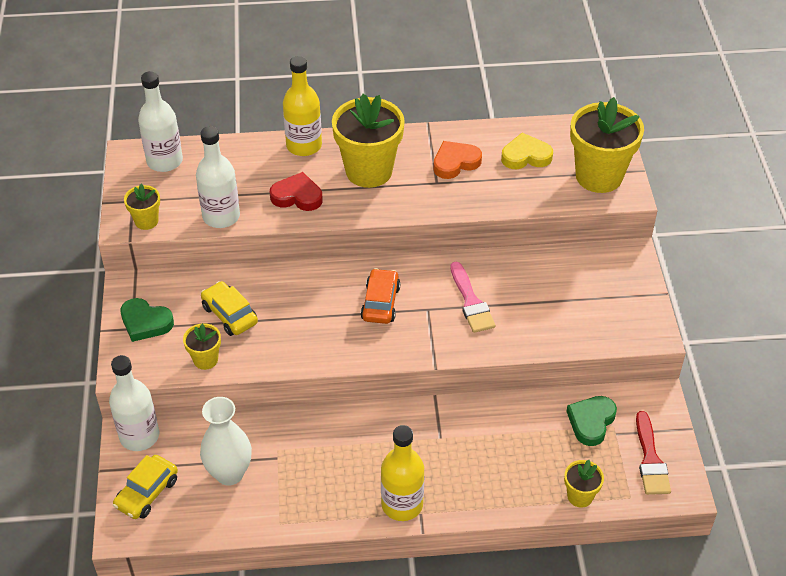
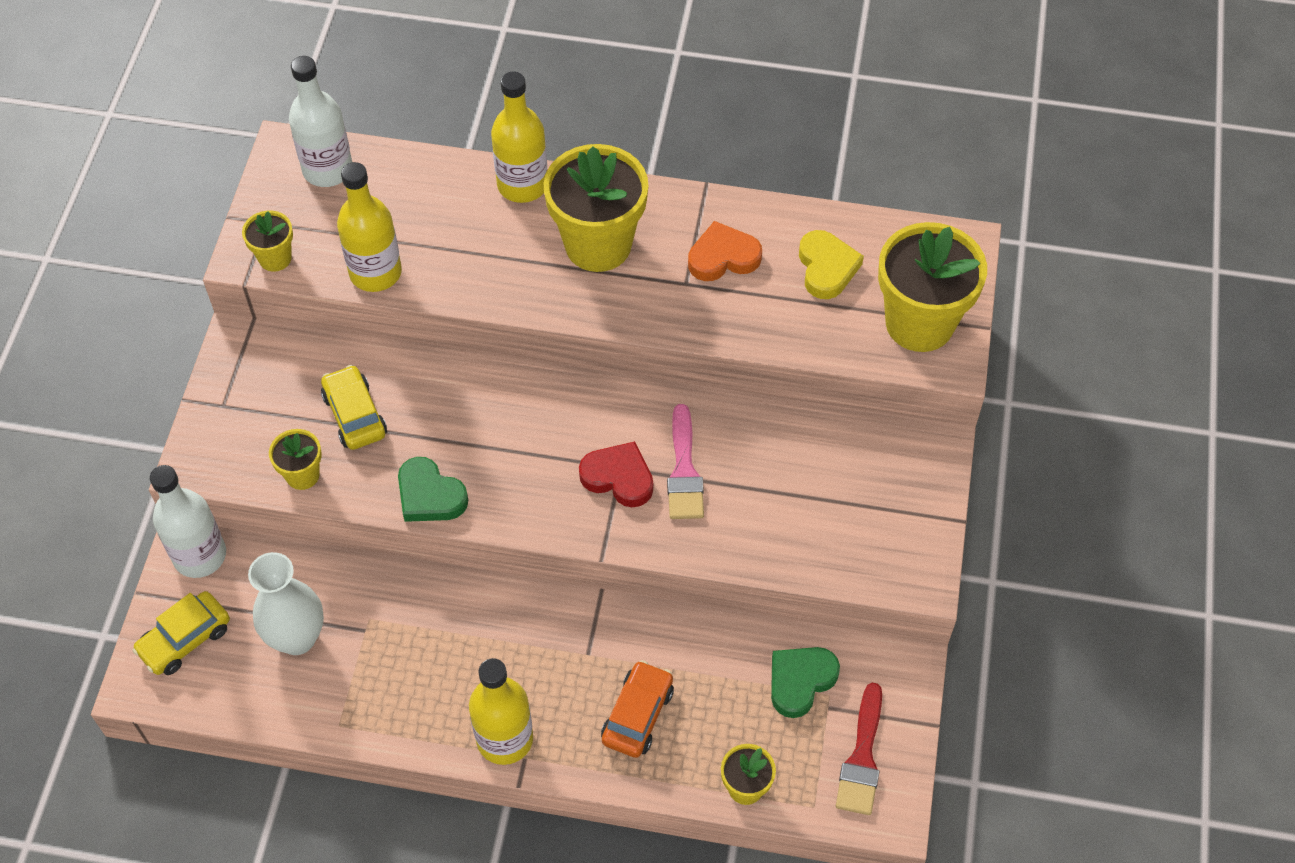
camera: 15 degrees right, 10 degrees up
(145, 322) = (242, 401): green heart -> green heart (430, 495)
(221, 216) = (375, 273): white bottle -> yellow bottle
(297, 196) = (487, 263): red heart -> red heart (618, 477)
(380, 303) = (560, 443): orange car -> orange car (637, 715)
(526, 156) = (826, 268): yellow heart -> yellow heart turned 75 degrees clockwise

